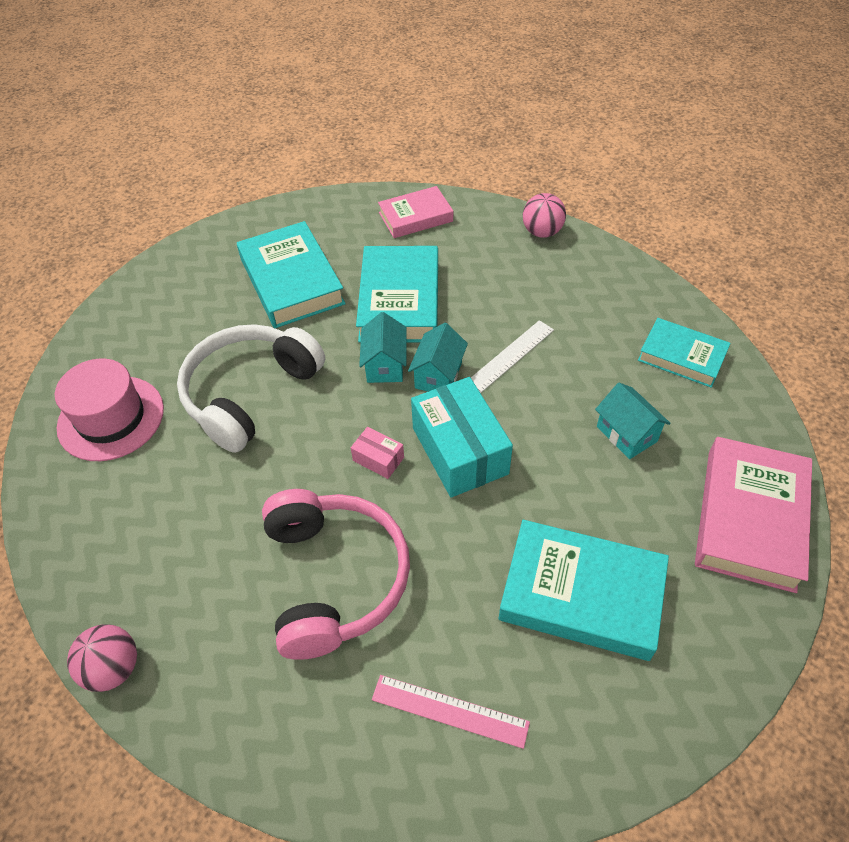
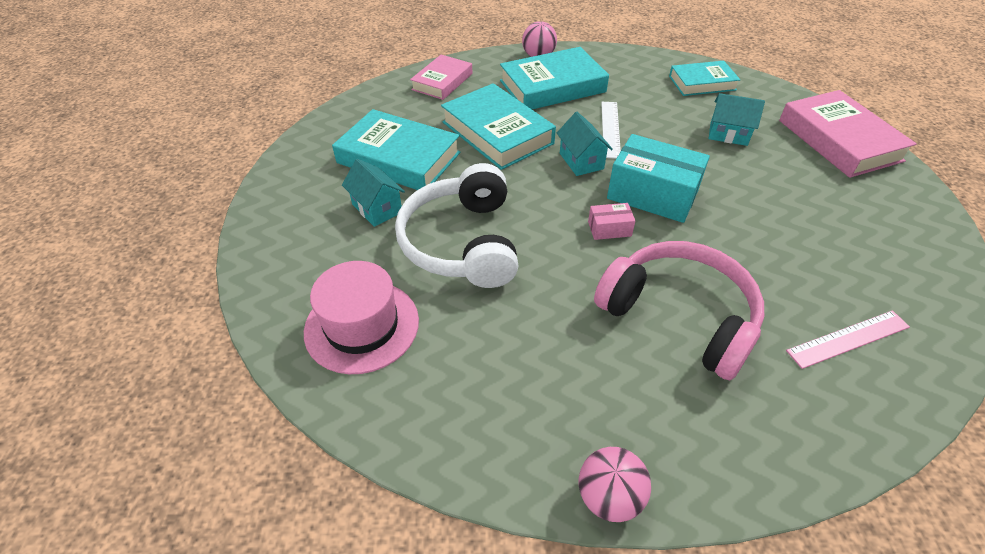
camera: 40 degrees left, 5 degrees down
(385, 365) = (538, 173): turquoise house -> turquoise house (377, 208)
(581, 594) = (820, 227): turquoise book -> turquoise book (552, 86)

